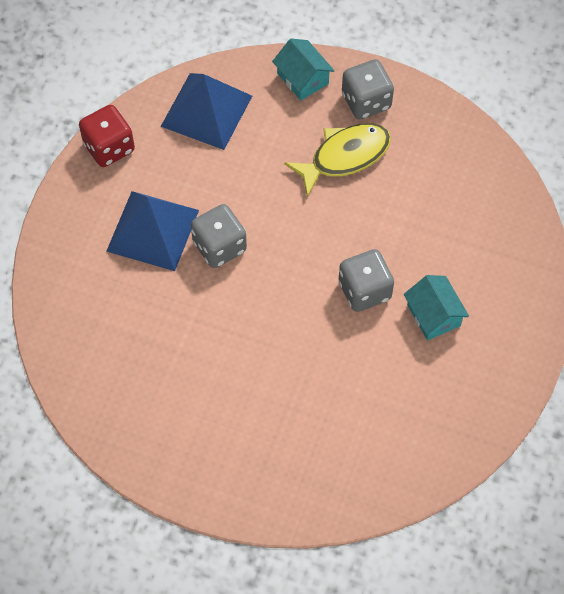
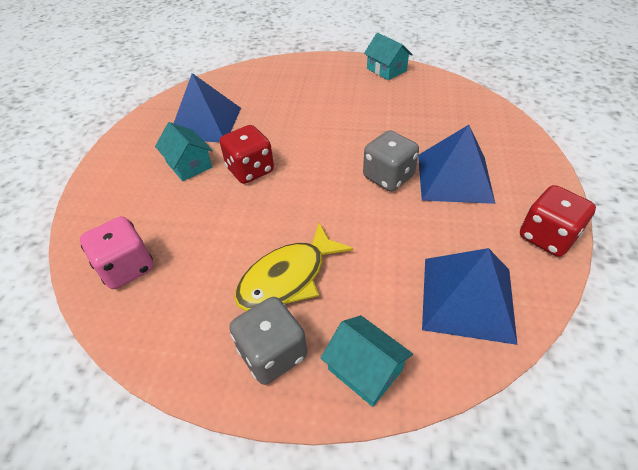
camera: 170 degrees right, 15 degrees down
(142, 450) = (386, 70): none -> turquoise house
(364, 290) = (250, 170): grey dice -> red dice
(414, 388) = (205, 123): none -> blue pyramid
(485, 196) = (127, 267): none -> pink dice

